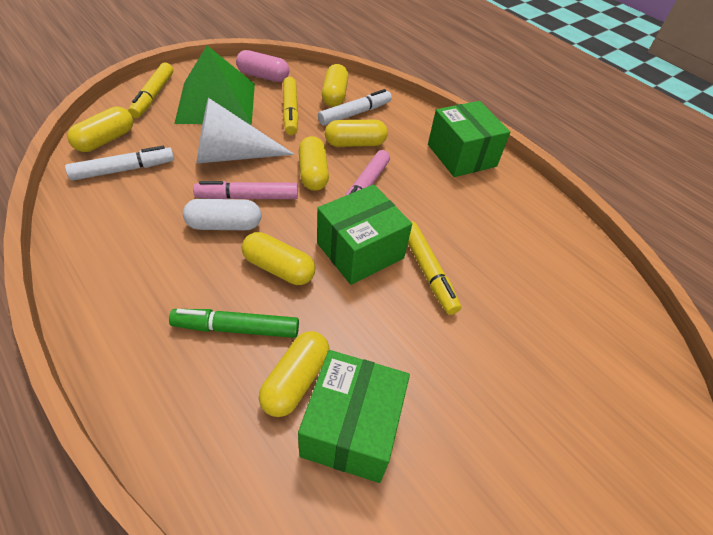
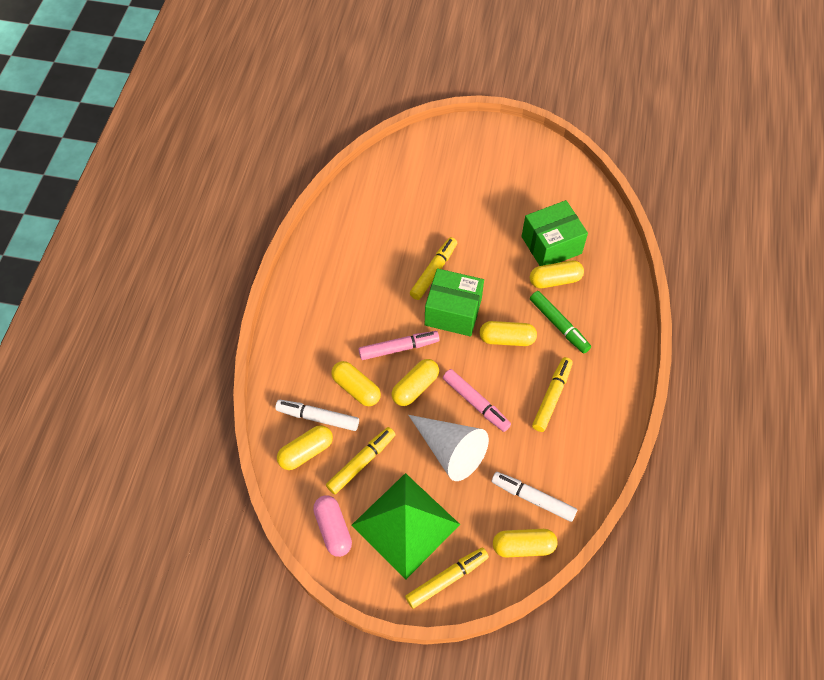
camera: 125 degrees left, 10 degrees up
(176, 252) = (552, 397): none -> yellow marker
(224, 225) = (509, 393): white capsule -> none
(279, 268) = (507, 339): yellow capsule -> yellow capsule turned 75 degrees counterclockwise
(461, 155) = (302, 317): green box -> none

